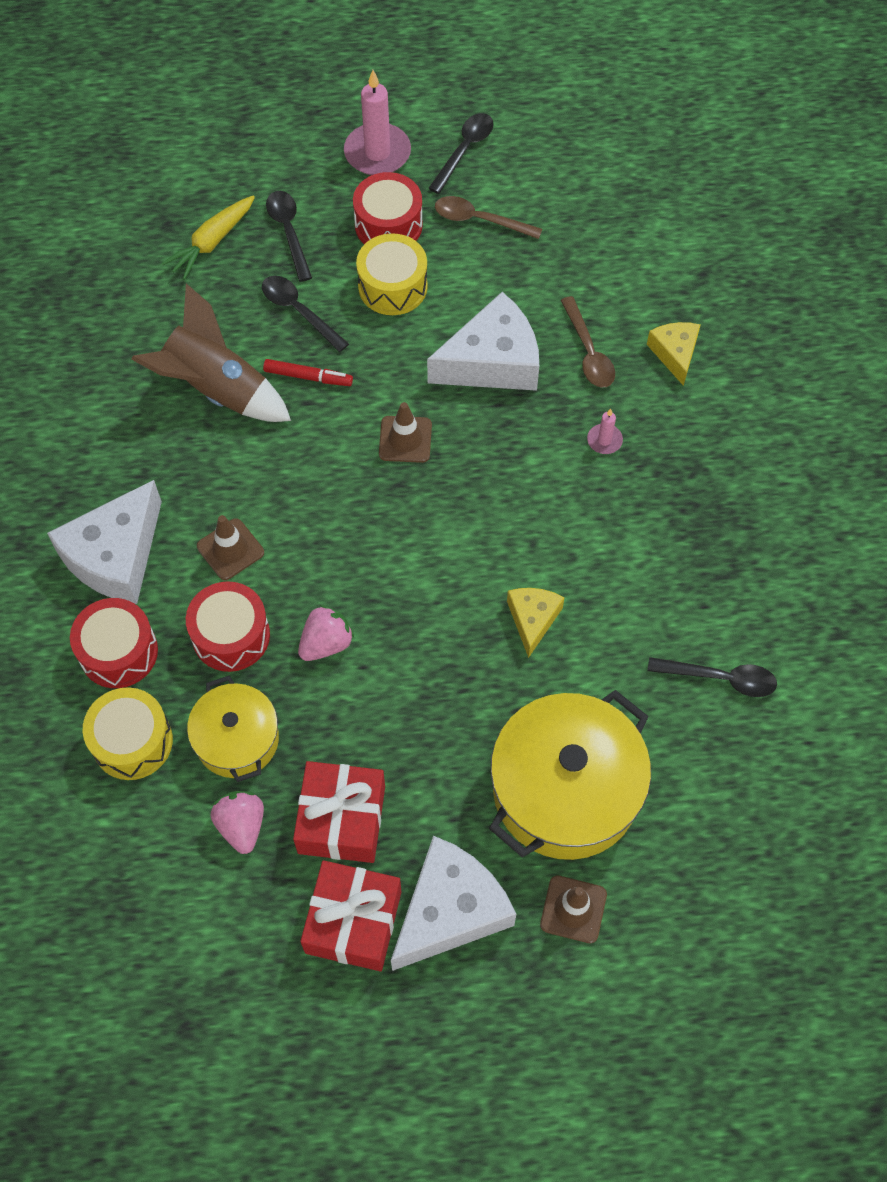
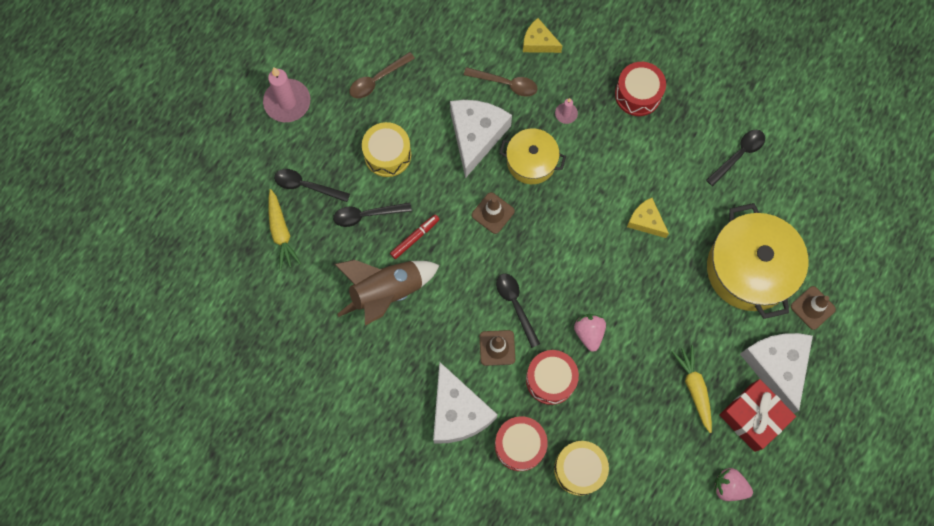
camera: 55 degrees left, 10 degrees up
(237, 739) = (614, 413): yellow pot -> yellow pot (531, 161)
(241, 825) = (665, 441): pink strawberry -> pink strawberry (729, 487)
(341, 819) = (694, 388): red gift -> yellow carrot
(388, 225) = (343, 129): red drum -> red drum (638, 94)
(464, 150) = (322, 55): black spoon -> black spoon (515, 305)

